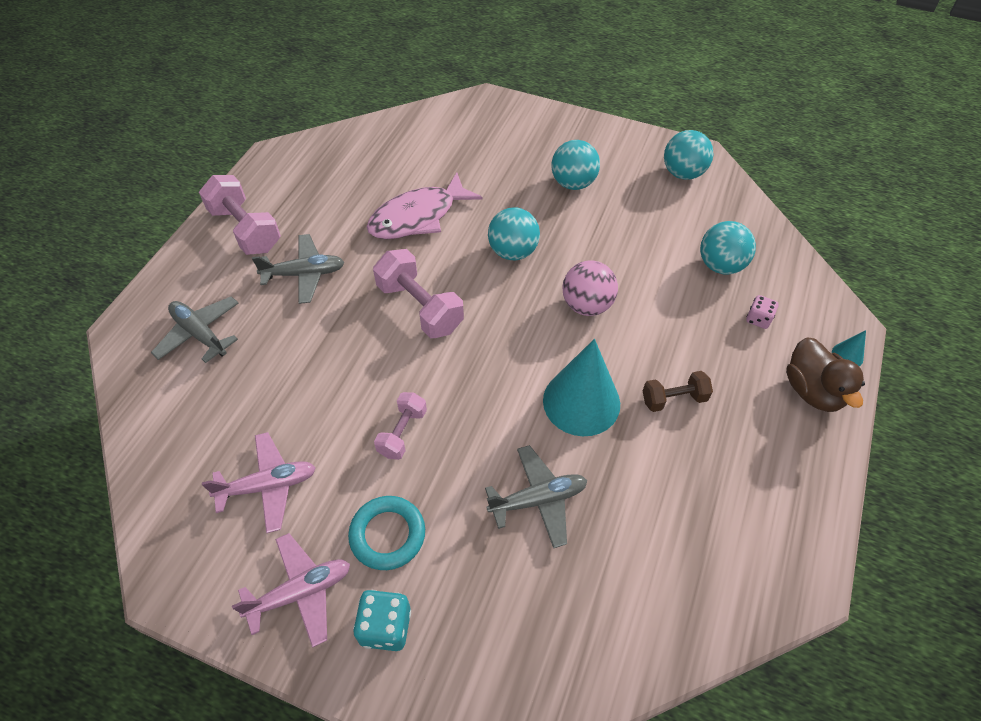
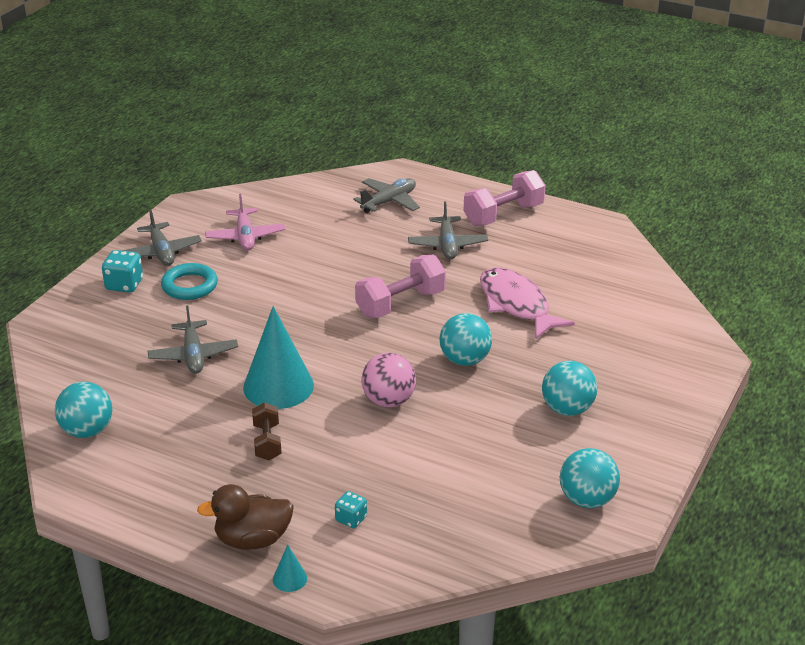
camera: 95 degrees right, 20 degrees down
(300, 592) = (161, 252): pink plane -> grey plane
(402, 433) = (273, 293): pink dumbbell -> none
(720, 265) = (432, 504): turquoise ball -> turquoise ball (87, 431)
(758, 319) = (351, 519): pink dice -> turquoise dice

